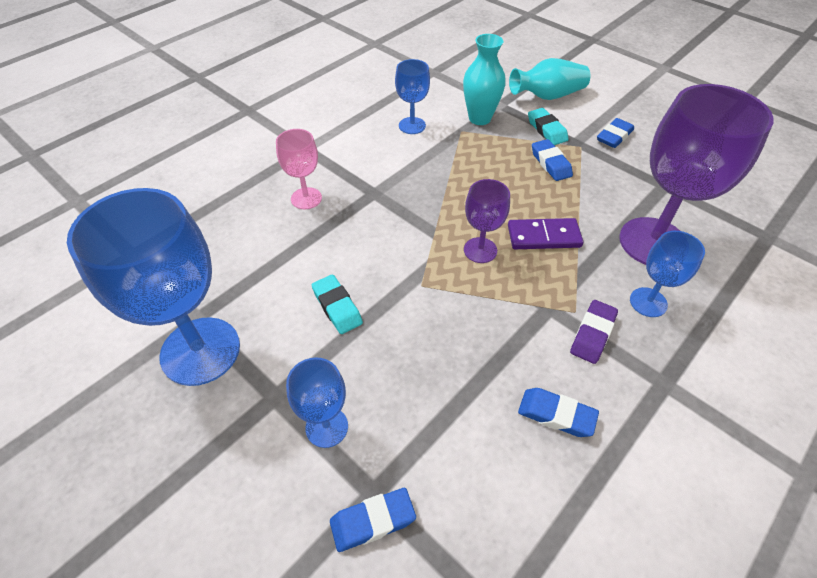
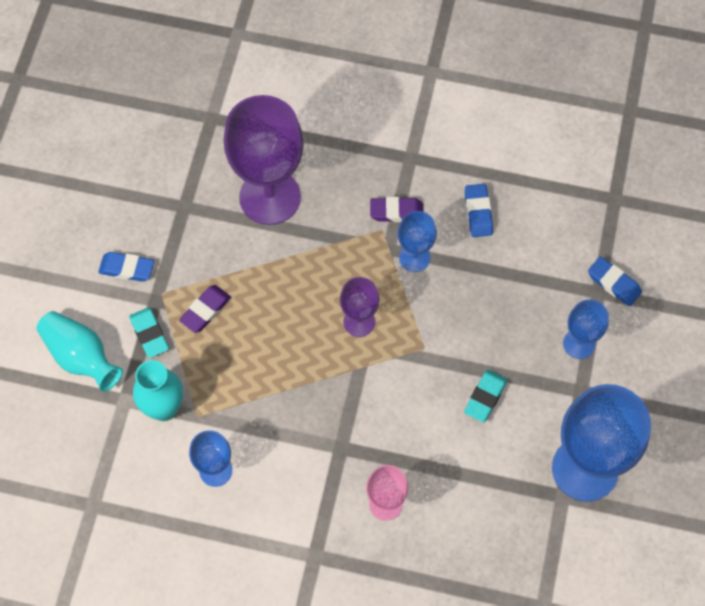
camera: 120 degrees left, 15 degrees up
(543, 236) = (313, 280): purple domino -> none
(546, 130) = (149, 334): turquoise eraser -> turquoise eraser turned 60 degrees counterclockwise
(550, 163) = (205, 310): blue eraser -> purple eraser
(648, 302) = (341, 184): blue goblet -> blue goblet (414, 258)

